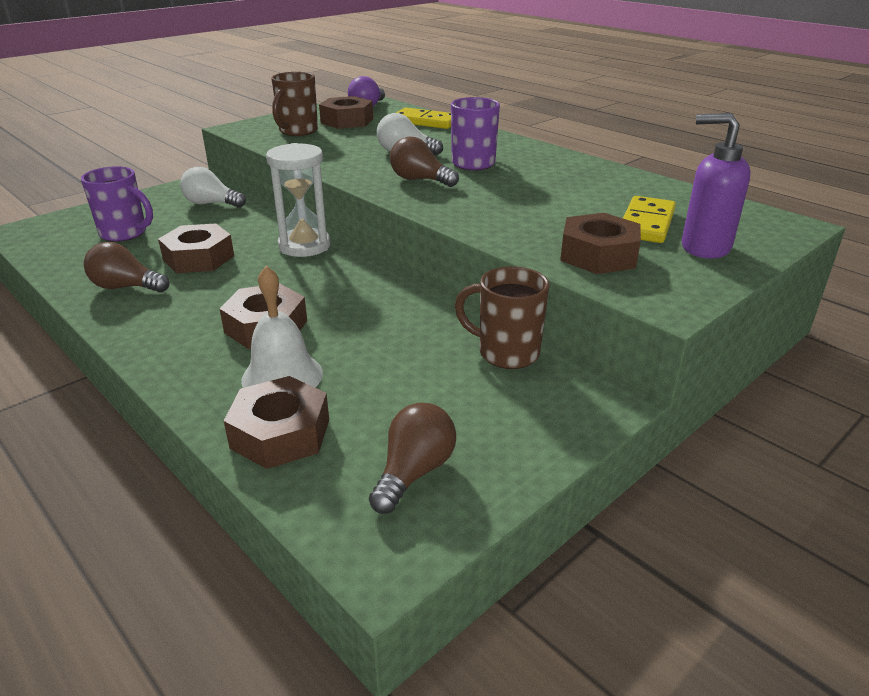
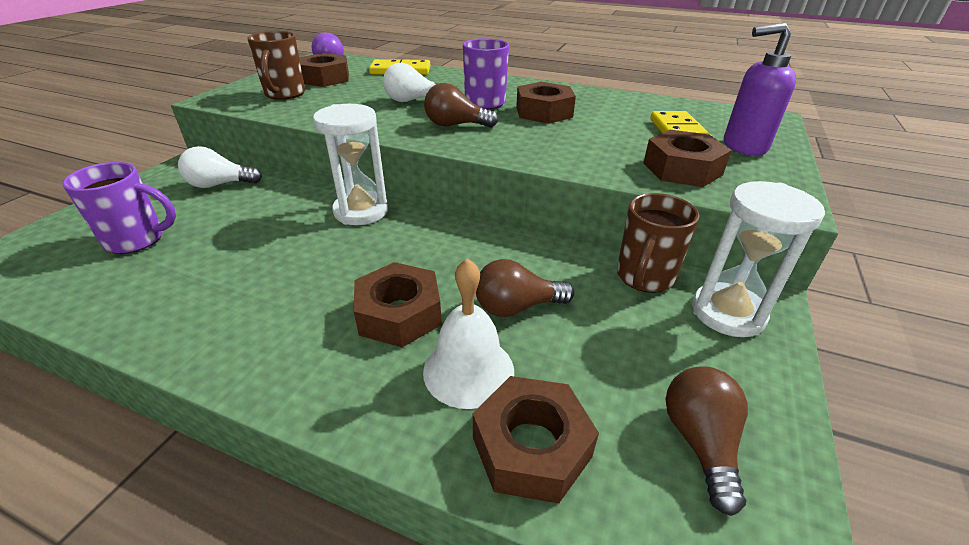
camera: 25 degrees left, 5 degrees up
(126, 287) = (190, 308): brown light bulb -> brown light bulb (516, 307)
(198, 258) = (254, 250): brown nut -> brown nut (544, 112)
(506, 353) = (644, 277): brown mug -> brown mug turned 60 degrees counterclockwise
(556, 399) = (727, 313): none -> white hourglass

